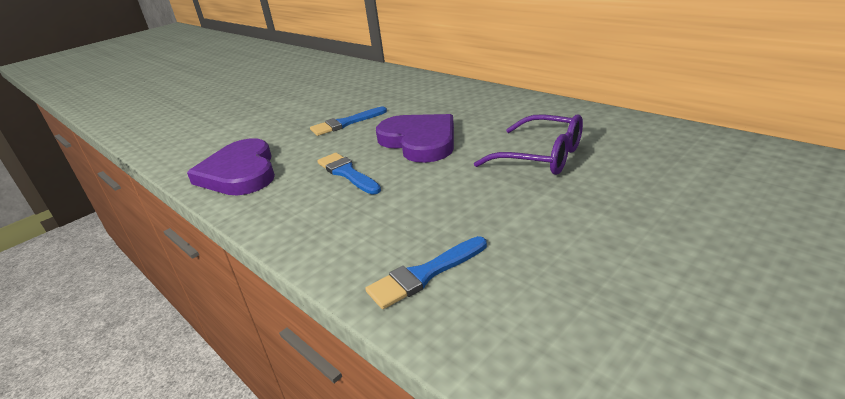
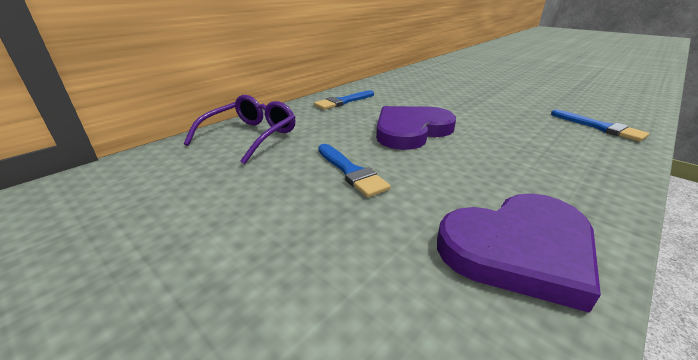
camera: 95 degrees left, 0 degrees up
(347, 173) = (485, 160): blue brush -> blue brush (343, 101)
(542, 156) = (438, 97): purple glasses -> purple glasses (251, 136)

